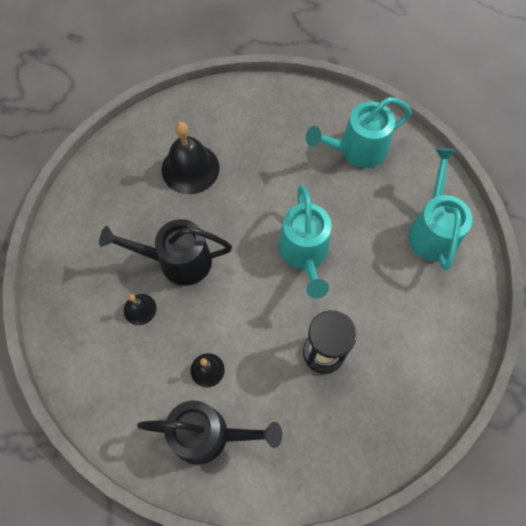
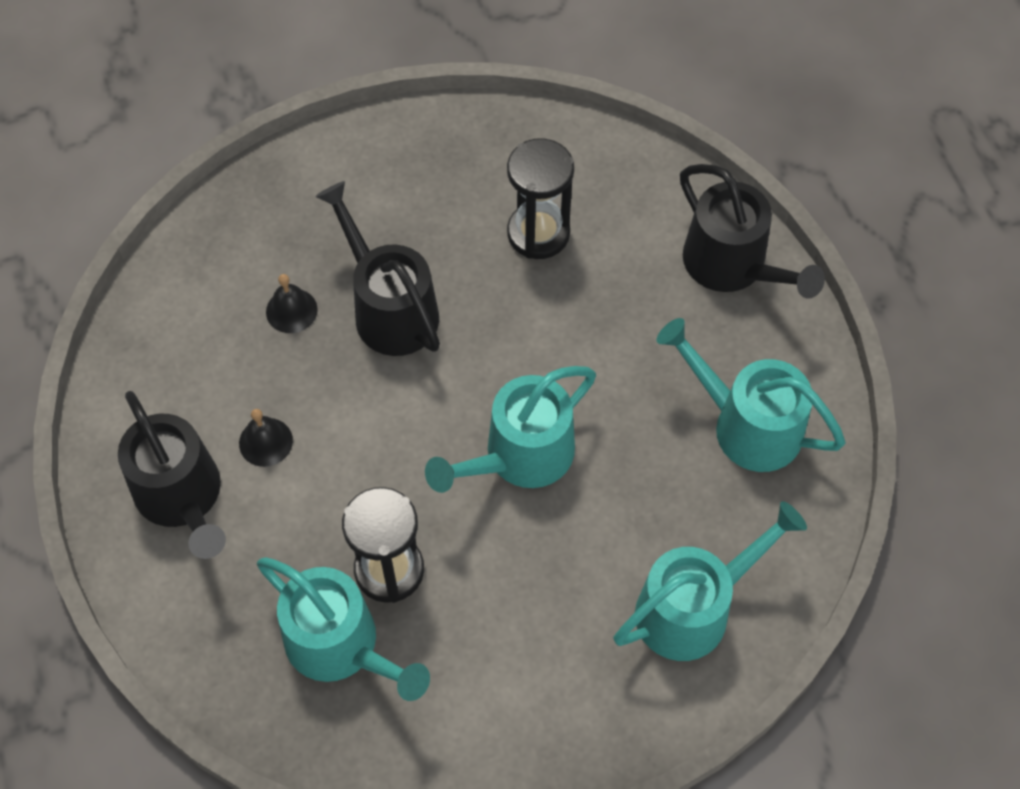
camera: 55 degrees right, 5 degrees down
(190, 168) = (538, 233): black bell -> black hourglass
(273, 103) = (733, 266): none -> black watering can
(350, 402) = (341, 646): none -> turquoise watering can

